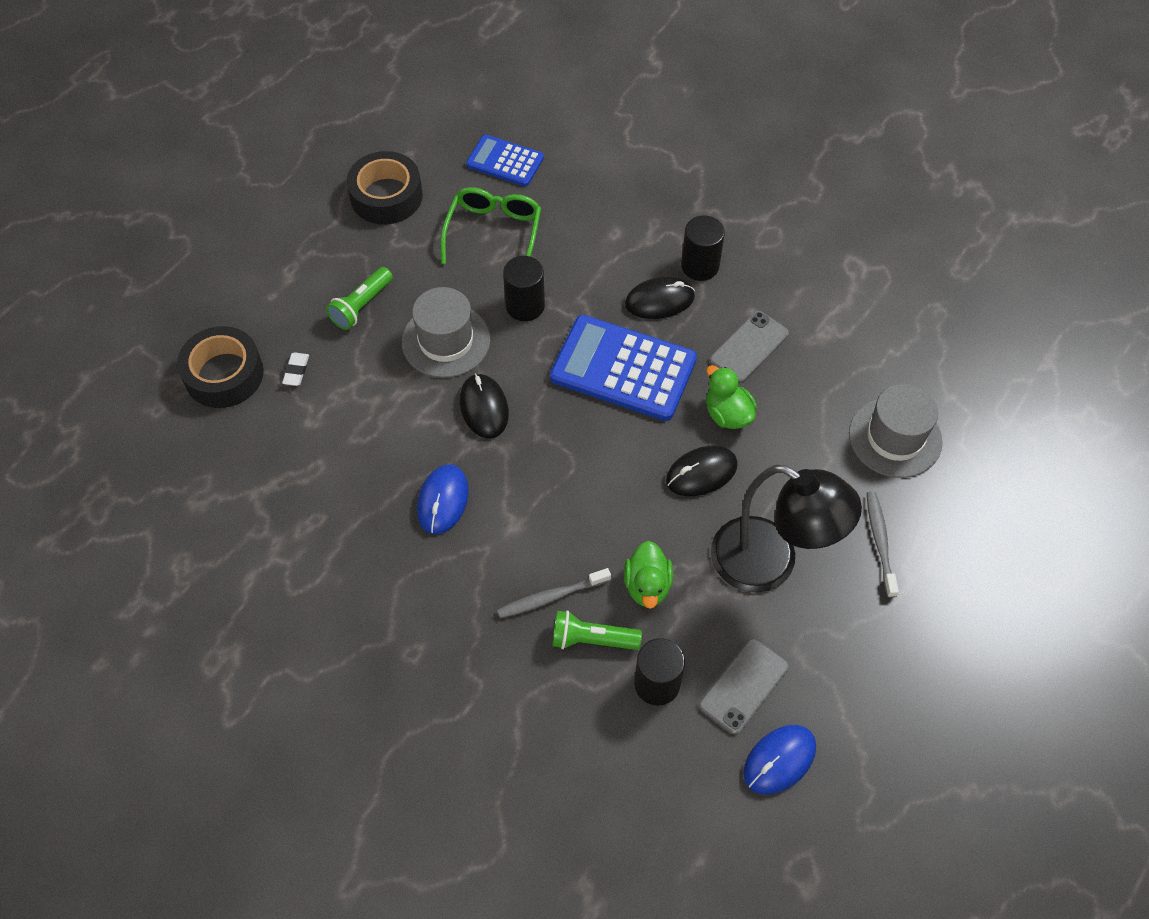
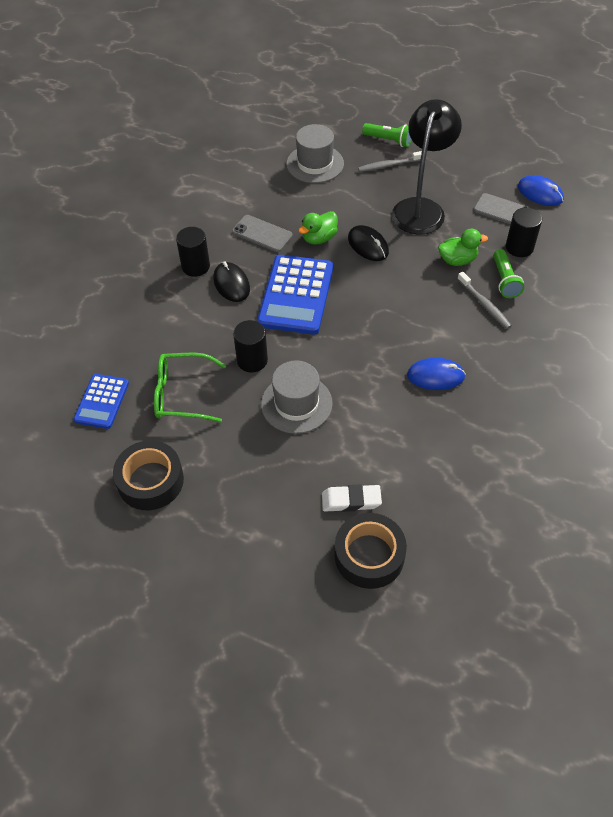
camera: 100 degrees left, 5 degrees down
(296, 371) = (351, 500): white eraser -> white eraser, size x1.61
(361, 306) = (275, 470): green flashlight -> green flashlight (388, 140)
(484, 407) = (351, 367): black mouse -> none

